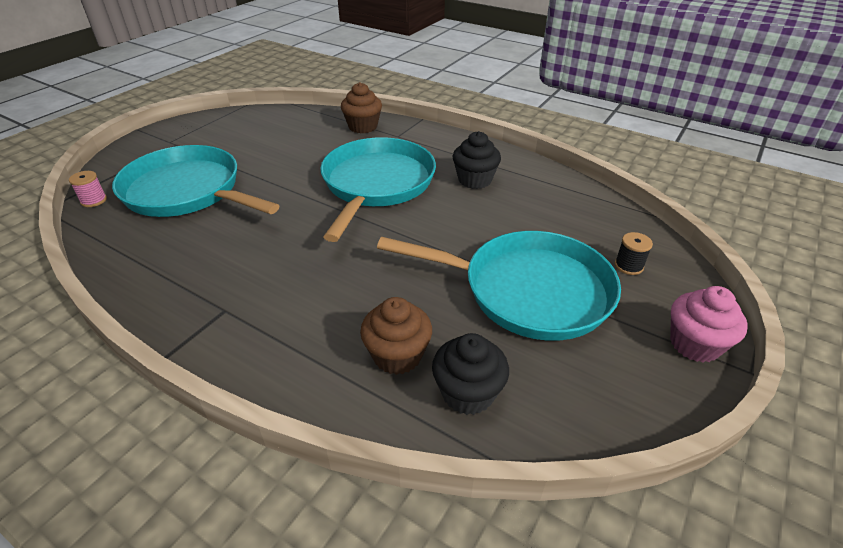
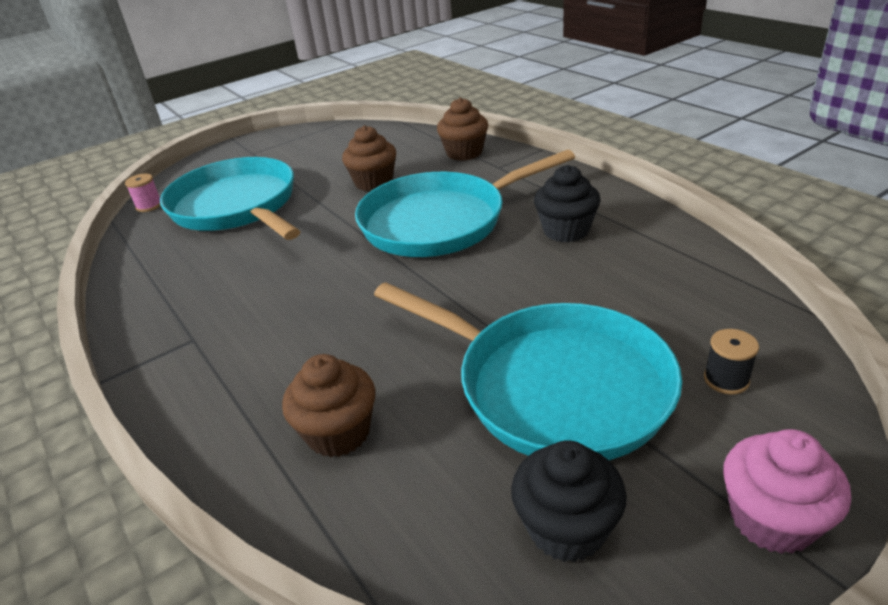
camera: 25 degrees right, 5 degrees down
(301, 158) = (373, 182): none -> brown cupcake
(376, 184) = (440, 221): turquoise pan -> turquoise pan turned 150 degrees counterclockwise
(468, 393) = (393, 502): black cupcake -> black cupcake (566, 528)

